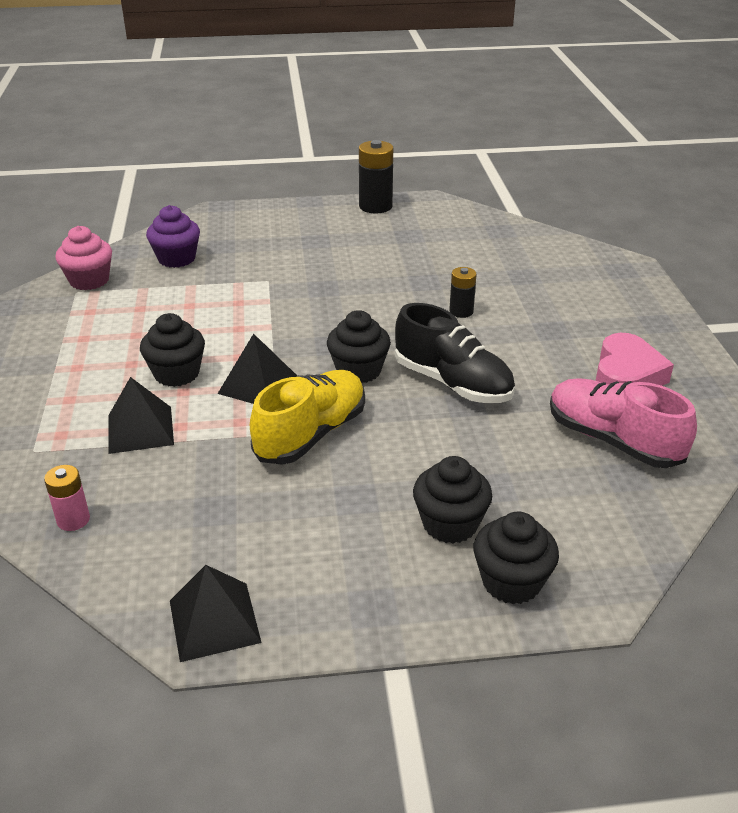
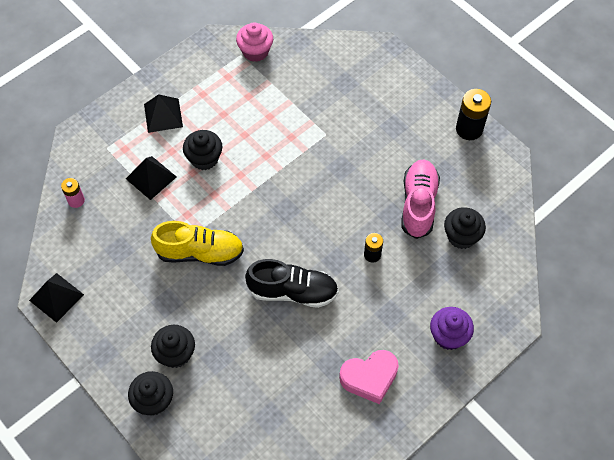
camera: 55 degrees right, 25 degrees up
(176, 259) = (312, 73): purple cupcake -> purple cupcake (448, 336)
(258, 384) = (222, 201): black pyramid -> black pyramid (163, 115)
(358, 370) = (270, 239): black cupcake -> black cupcake (461, 236)
(453, 383) = (293, 291): black shoe -> black shoe turned 90 degrees counterclockwise
(612, 440) = (297, 397): pink shoe -> pink shoe (418, 204)

